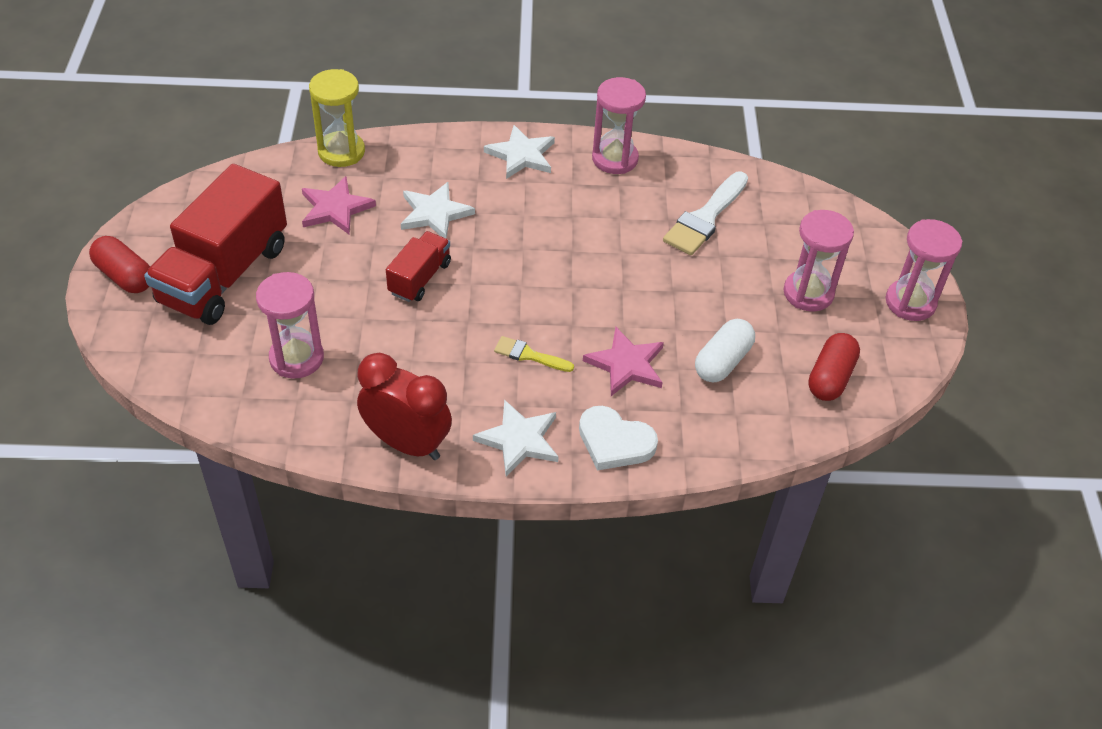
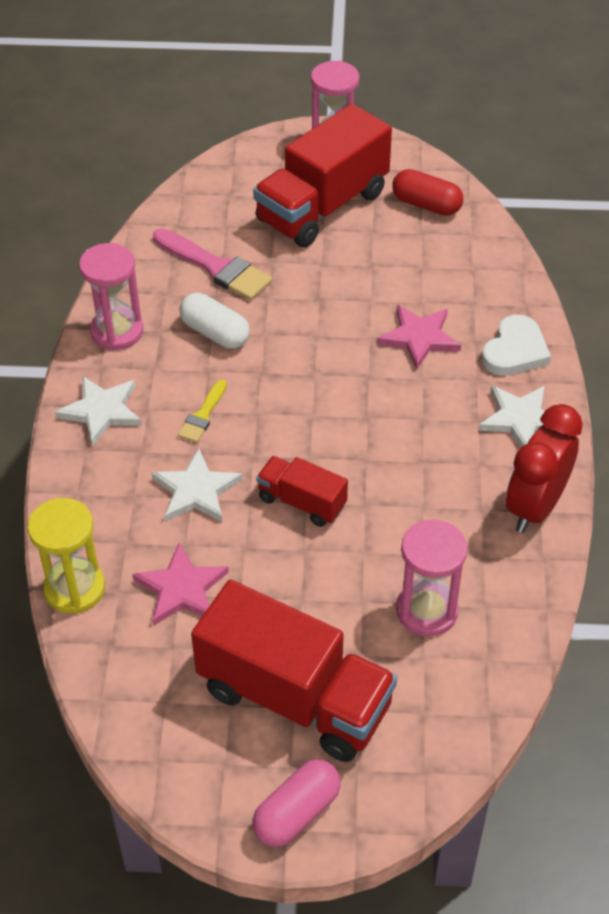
camera: 85 degrees left, 0 degrees up
(125, 276) = (297, 812): red capsule -> pink capsule
(529, 355) = (411, 410): yellow brush -> yellow brush (202, 415)
(705, 218) = (216, 267): white brush -> pink brush
(722, 361) = (411, 271): white capsule -> white capsule (215, 333)
(808, 293) = (322, 207): pink hourglass -> red truck

